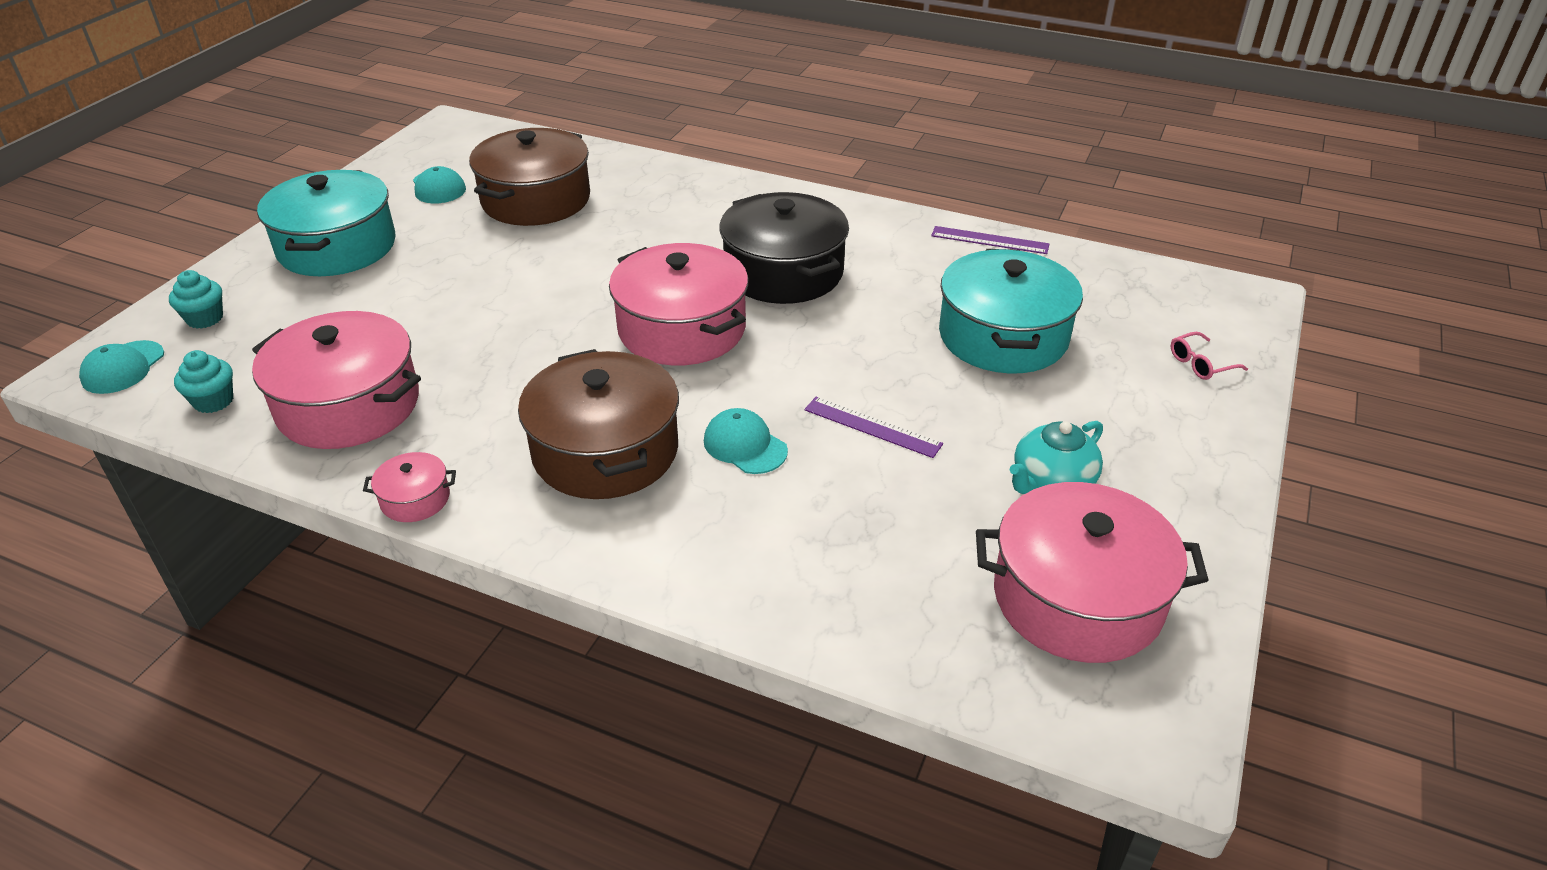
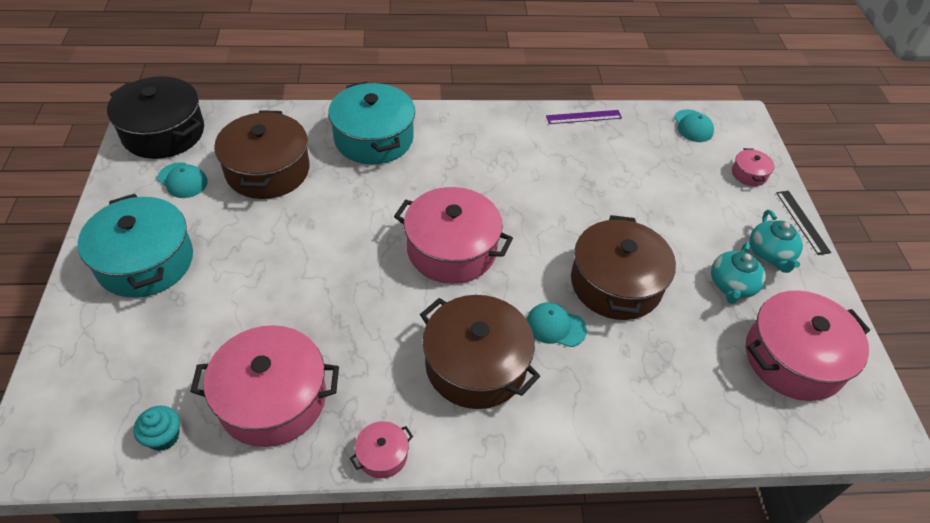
camera: 30 degrees left, 10 degrees up
(123, 368) = (59, 437): turquoise cap -> turquoise cap (693, 126)
(205, 318) = (90, 366): turquoise cupcake -> none
(783, 272) = (481, 181): black pot -> black pot (163, 132)
(872, 427) = (616, 283): purple ruler -> brown pot
(1003, 336) = (639, 189): turquoise pot -> turquoise pot (373, 138)
(1150, 465) = (770, 254): none -> turquoise teapot
(1200, 364) = (749, 174): pink glasses -> pink pot
(1244, 443) = (802, 222): none -> black ruler

